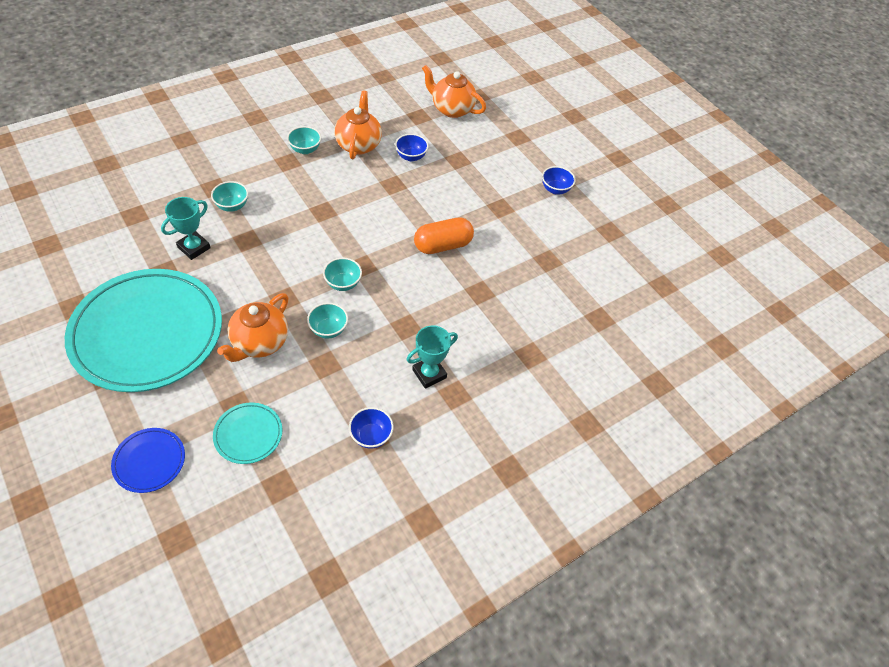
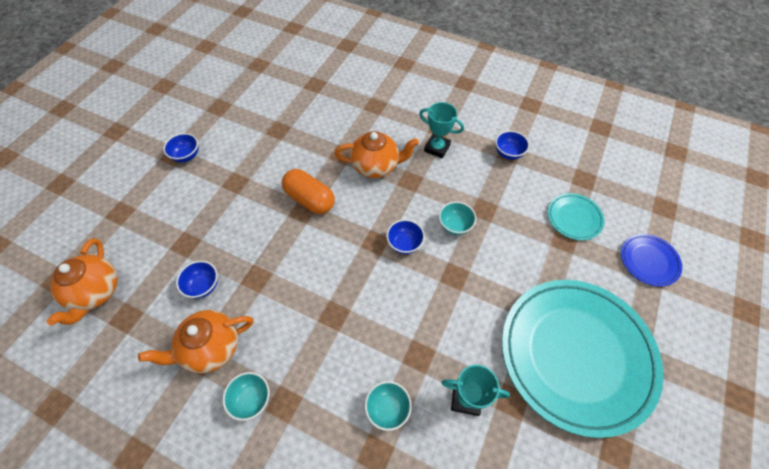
camera: 115 degrees left, 5 degrees up
(259, 343) = (507, 263): orange teapot -> orange teapot (376, 166)
(343, 283) = (404, 244): turquoise bowl -> blue bowl

